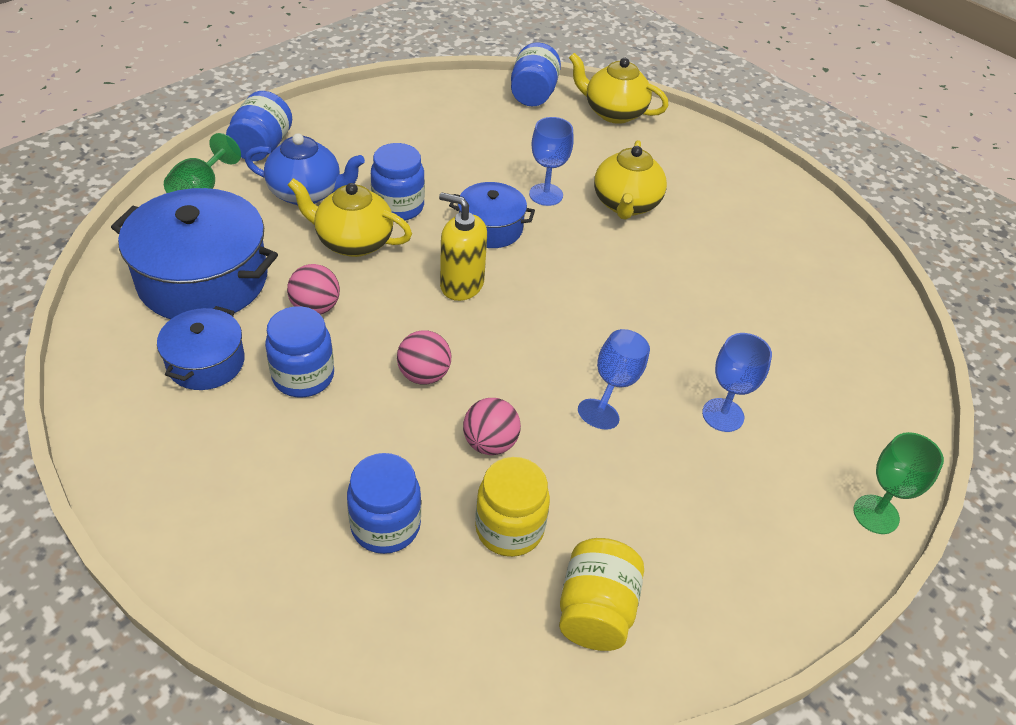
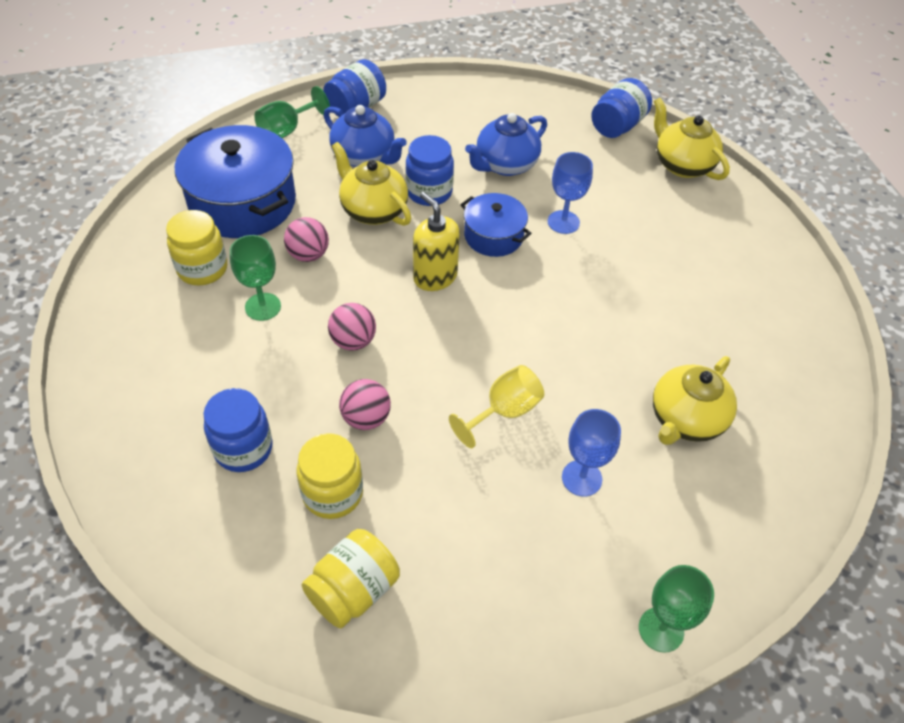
camera: 30 degrees right, 5 degrees up
(206, 362) = (202, 269): blue pot -> yellow jar
(303, 376) = (263, 307): blue jar -> green goblet
(454, 159) = (505, 165): none -> blue teapot
(614, 384) = (503, 412): blue goblet -> yellow goblet
(626, 204) = (631, 255): yellow teapot -> yellow teapot (685, 420)

